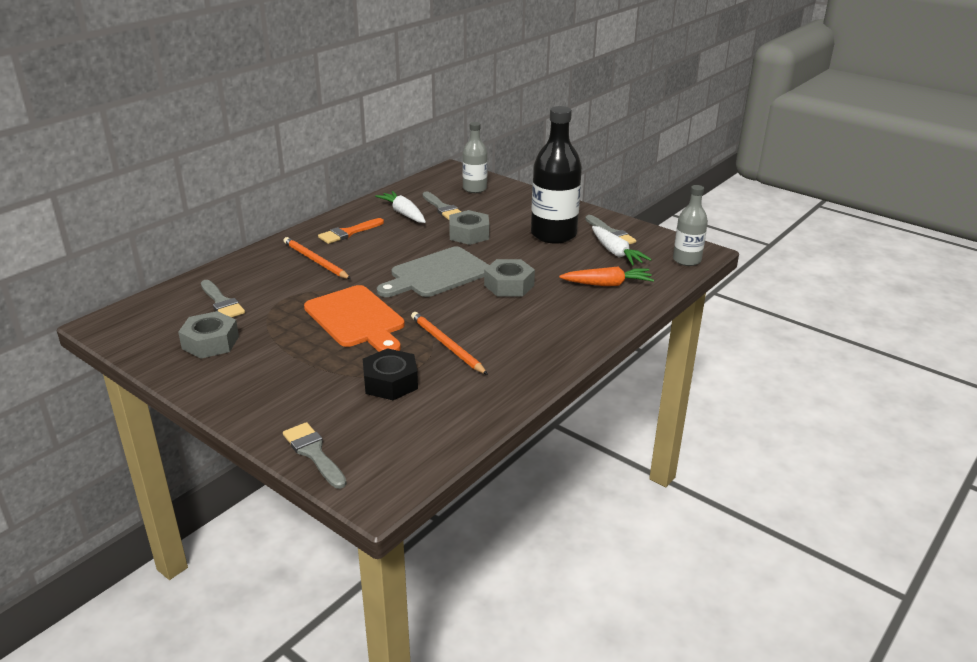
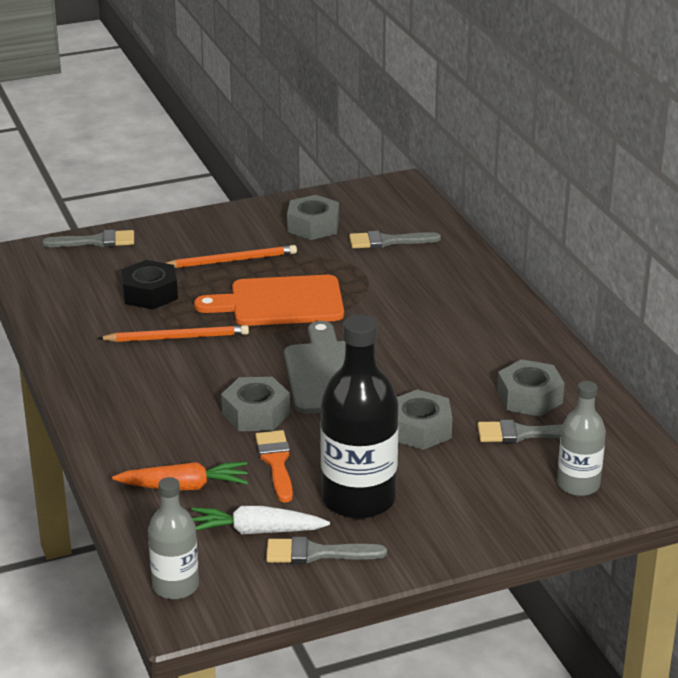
camera: 120 degrees right, 0 degrees up
(315, 261) = (438, 306): orange pencil -> orange pencil (231, 260)
(348, 233) = (499, 343): orange brush -> orange brush (276, 462)
(403, 213) = (529, 397): white carrot -> grey nut
(607, 284) = (185, 487): orange carrot -> orange carrot turned 120 degrees counterclockwise

